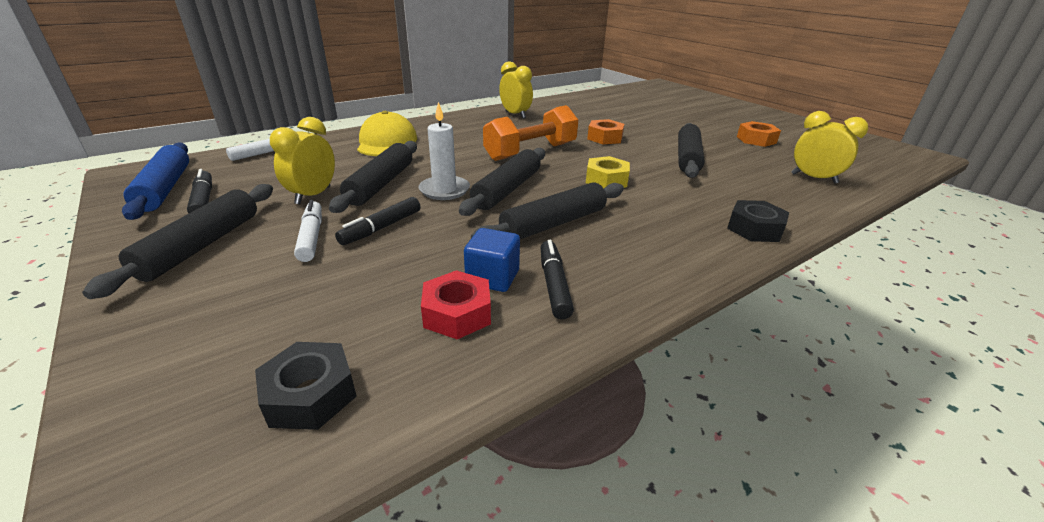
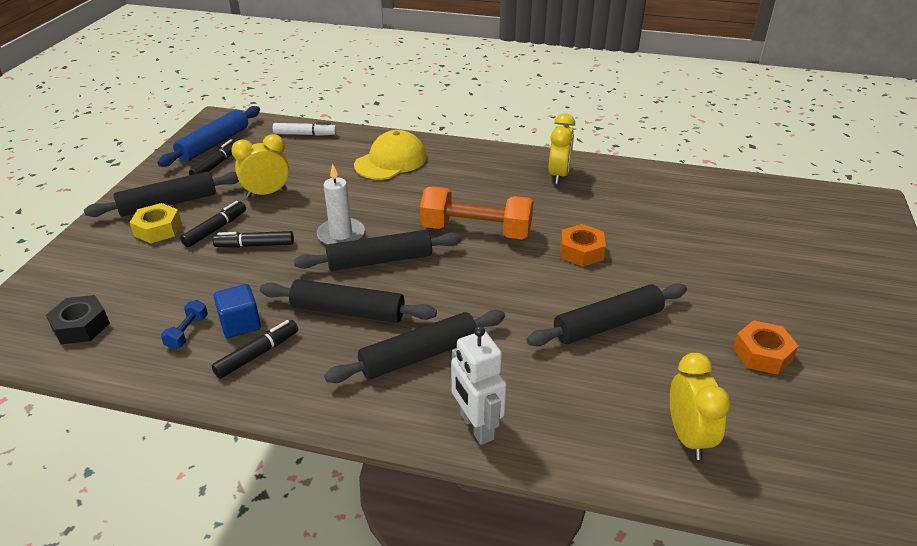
camera: 50 degrees right, 5 degrees up
(311, 237) = (215, 229): white marker -> black marker
(381, 184) = (316, 205): black rolling pin -> black rolling pin (419, 355)
(457, 313) = (187, 332): red nut -> blue dumbbell
(606, 180) = (471, 299): yellow nut -> yellow nut (158, 229)
(754, 229) = (476, 427): black nut -> white robot

